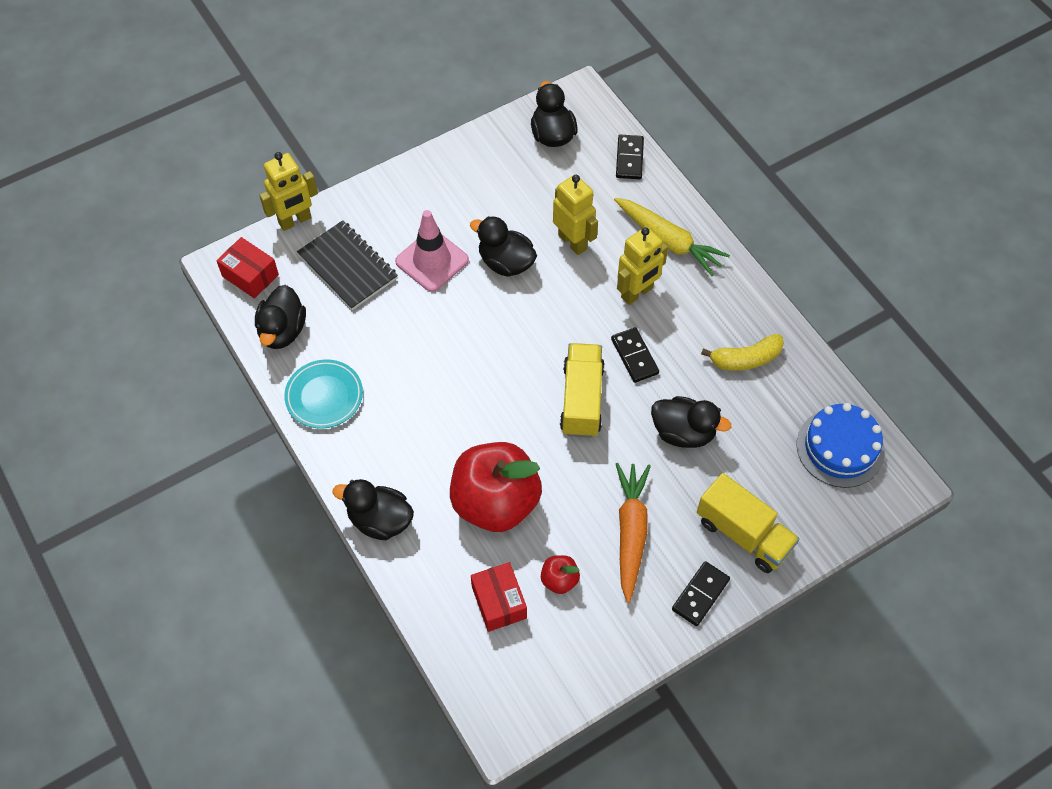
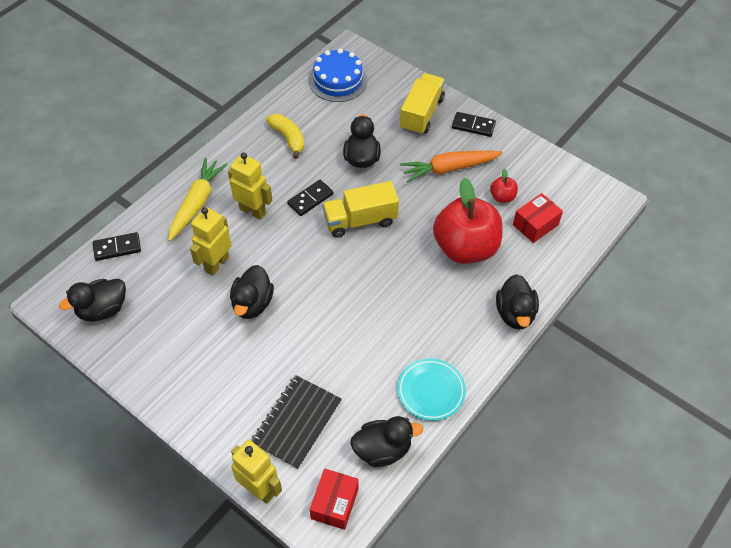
camera: 110 degrees left, 5 degrees down
(432, 261) = (268, 358): pink traffic cone -> none

